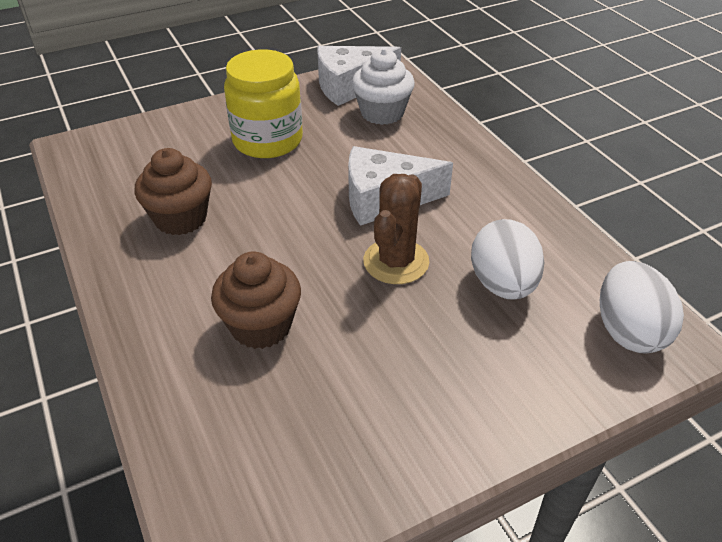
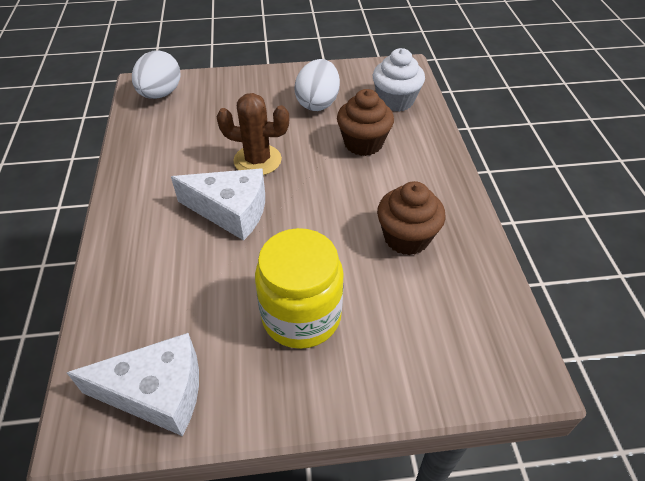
camera: 160 degrees left, 5 degrees up
(382, 113) = (156, 324): white cupcake -> white cupcake (395, 101)
(396, 262) = (257, 160): brown cactus -> brown cactus turned 60 degrees clockwise
(502, 284) = (202, 131): white egg -> white egg (318, 103)

